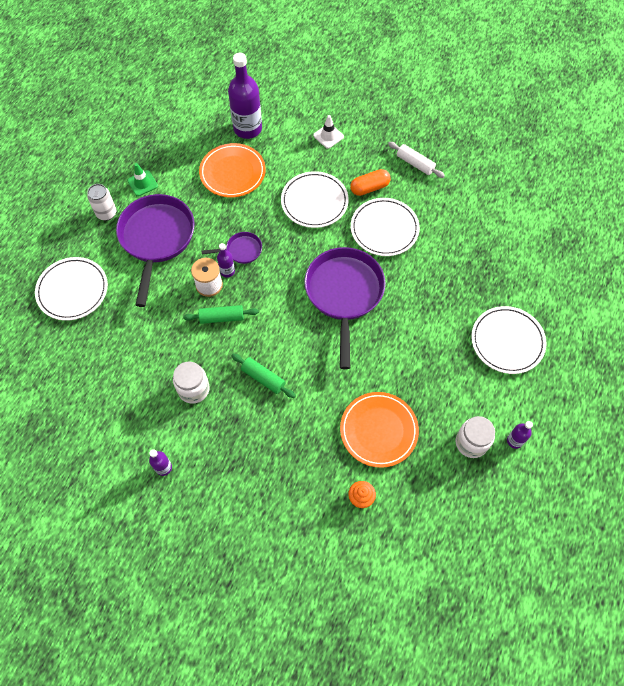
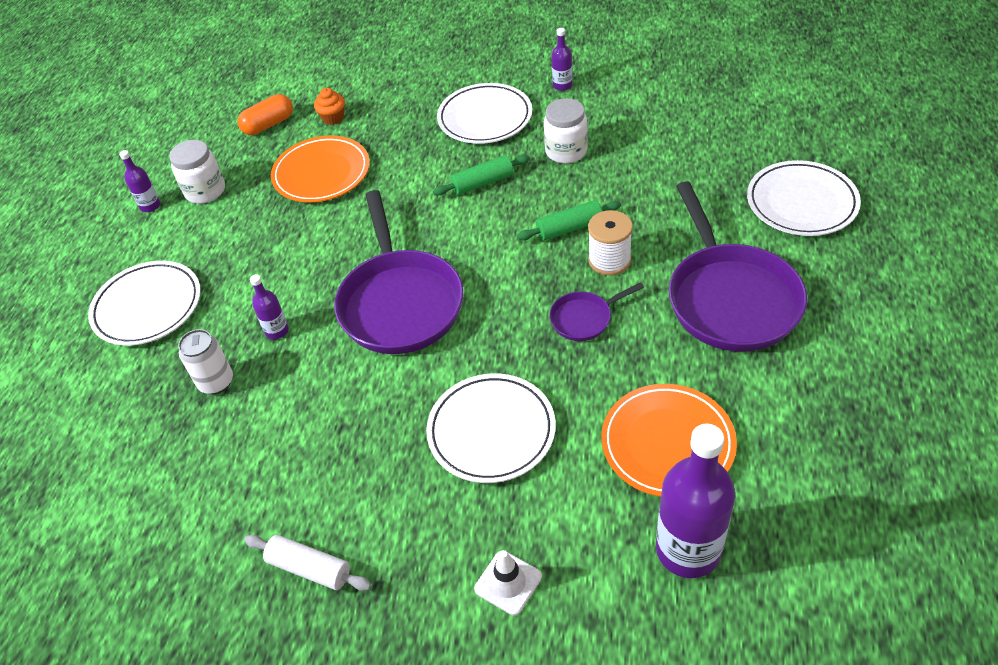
camera: 170 degrees right, 15 degrees down
(106, 213) = (840, 312): white can -> white can (216, 382)
(142, 183) = (819, 377): green traffic cone -> none
(227, 271) = (591, 284): purple bottle -> purple bottle (277, 331)
(263, 378) = (482, 183): green rolling pin -> green rolling pin turned 45 degrees counterclockwise
(369, 188) = (394, 488): orange capsule -> orange capsule (269, 125)
(384, 229) = (353, 417): white plate -> white plate (485, 118)

